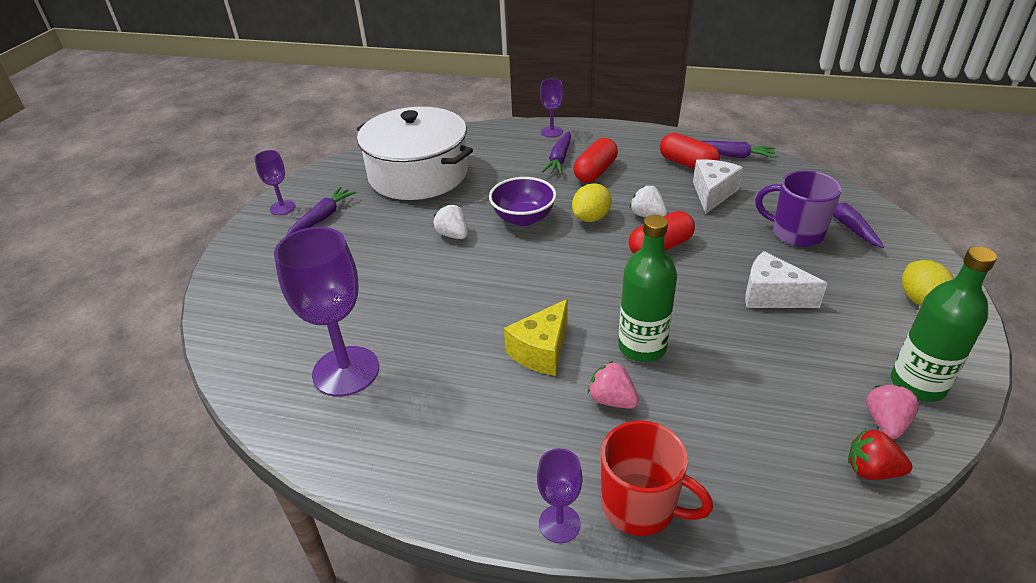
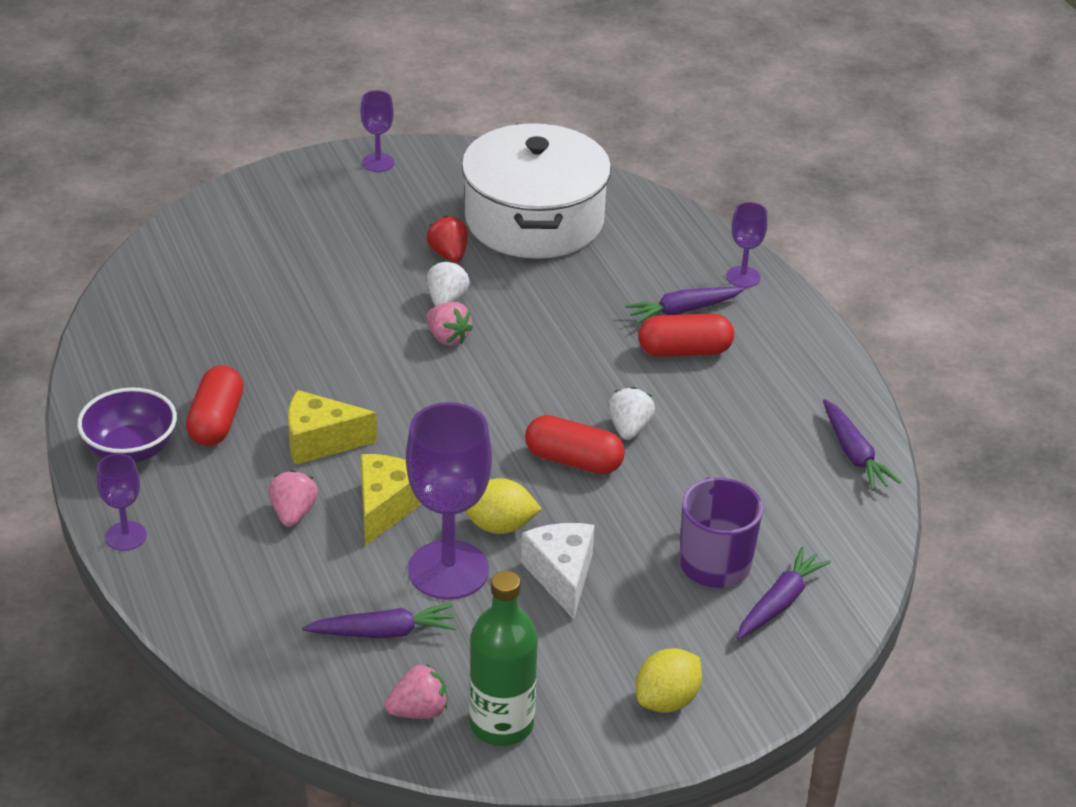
camera: 50 degrees right, 0 degrees up
(322, 217) = (388, 198): purple carrot -> purple carrot (384, 632)
(346, 371) = (190, 334): purple goblet -> purple goblet (448, 570)
(490, 249) = (447, 338): none -> pink strawberry
(523, 218) = (527, 336): purple bowl -> purple bowl (131, 450)
(591, 218) = (580, 386): yellow lemon -> yellow lemon (499, 526)
(640, 506) = (180, 577): red mug -> none
(642, 347) = (386, 507): green bottle -> yellow cheese
(687, 164) = (787, 421): red capsule -> red capsule (216, 421)
(712, 193) = (735, 466): white cheese -> none
(871, 470) = (341, 713): red strawberry -> red strawberry (449, 254)

